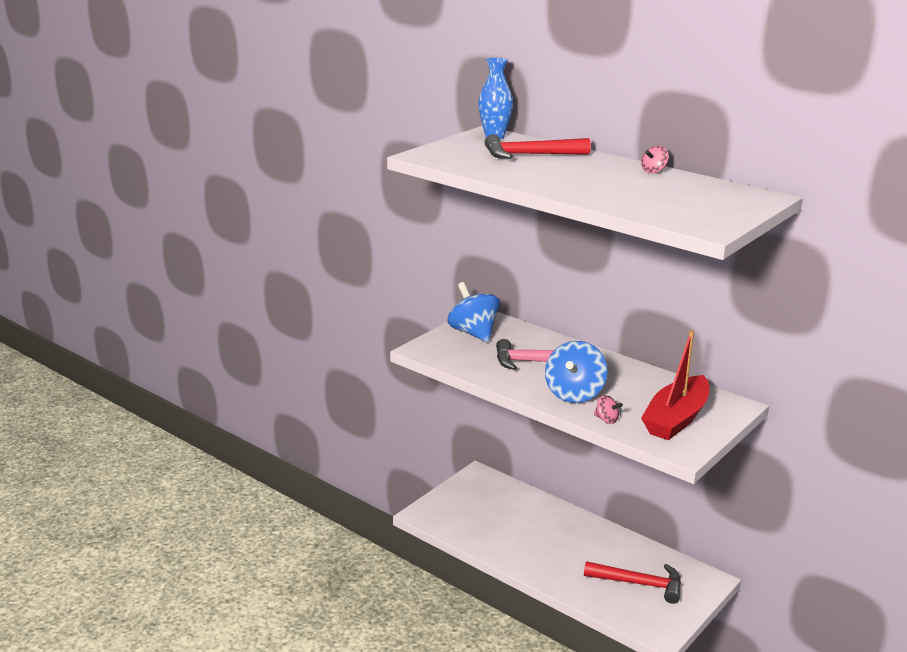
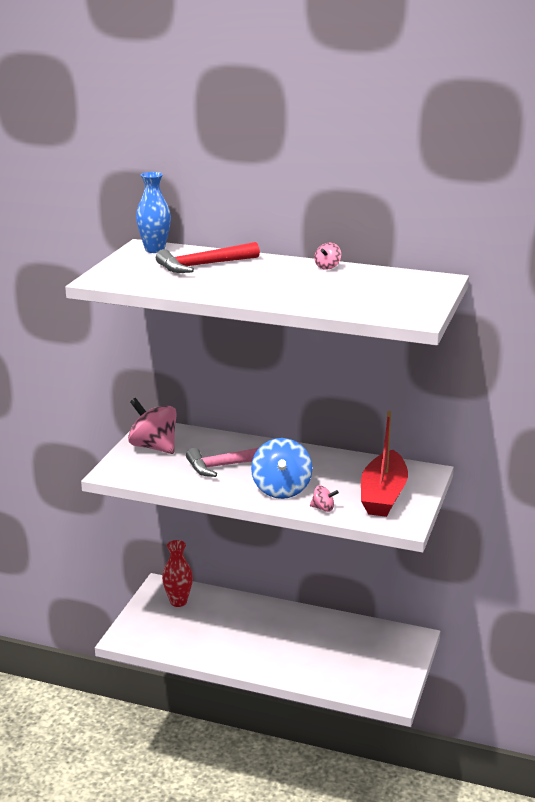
camera: 20 degrees left, 0 degrees up
(473, 333) = (154, 447): blue spinning top -> pink spinning top
(488, 492) = (178, 602): none -> red vase
(639, 584) = (356, 656): red hammer -> none

